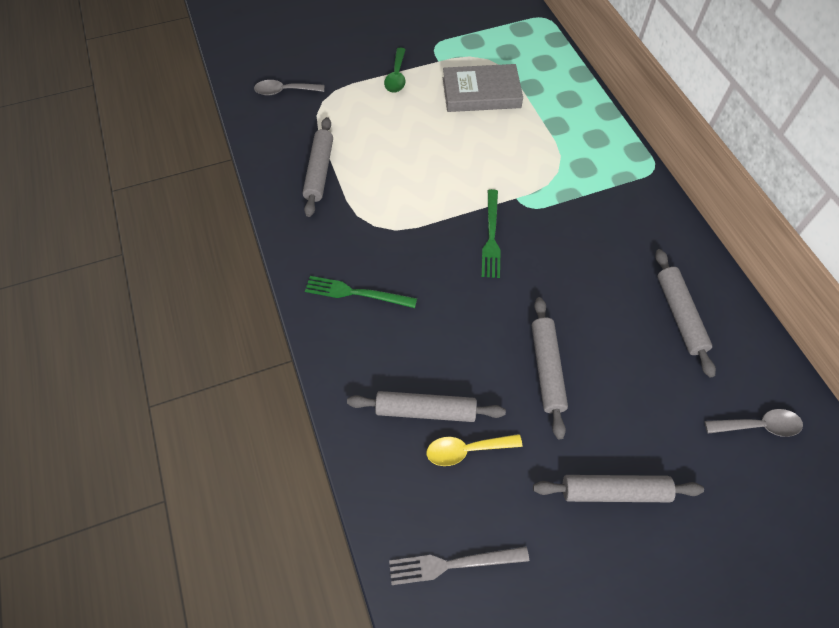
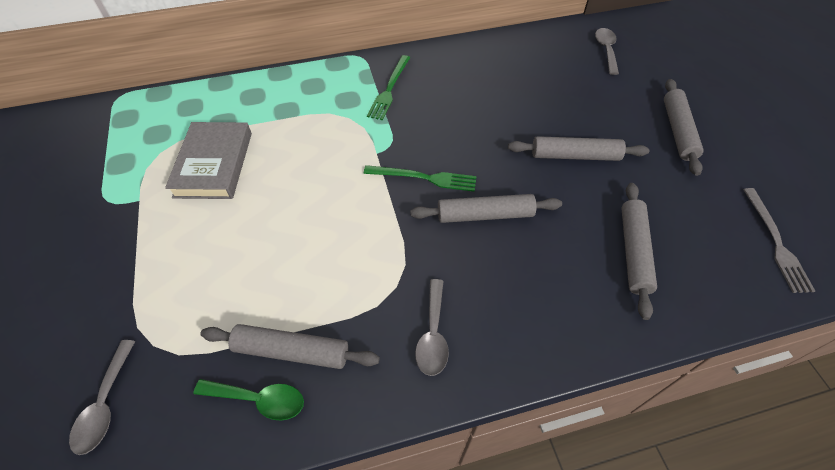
camera: 85 degrees left, 5 degrees down
(334, 252) = (433, 334): none -> grey spoon
(356, 293) = (495, 310): green fork -> green fork (389, 89)
(396, 76) = (145, 247): green spoon -> green spoon (258, 399)
(466, 450) = (667, 222): yellow spoon -> none
(680, 315) = (515, 69): grey rolling pin -> grey rolling pin (485, 215)

